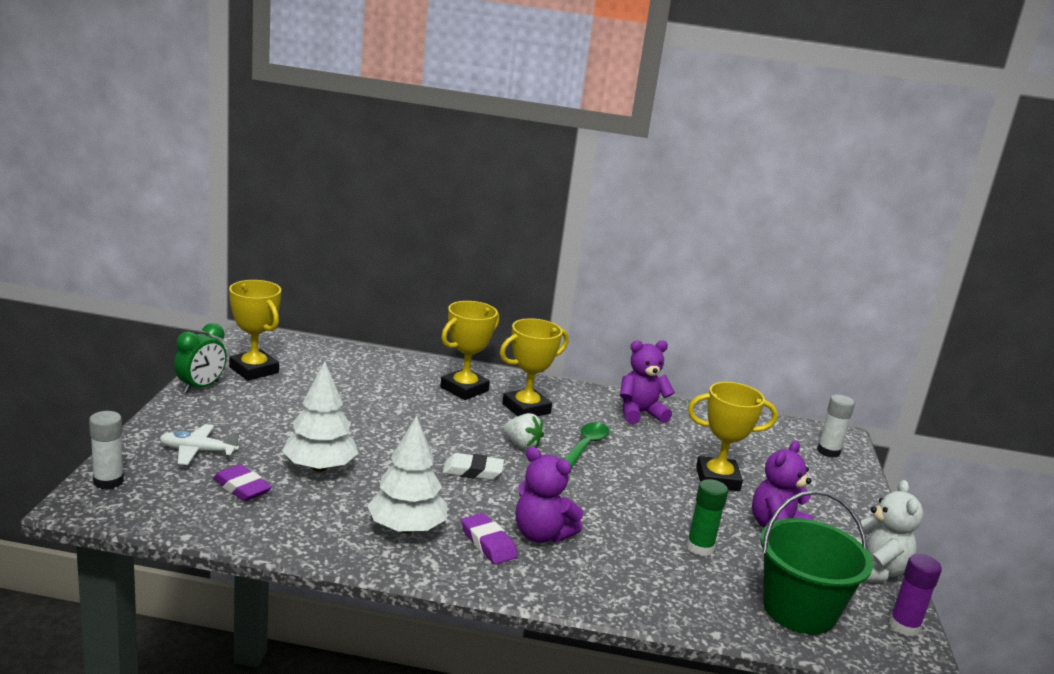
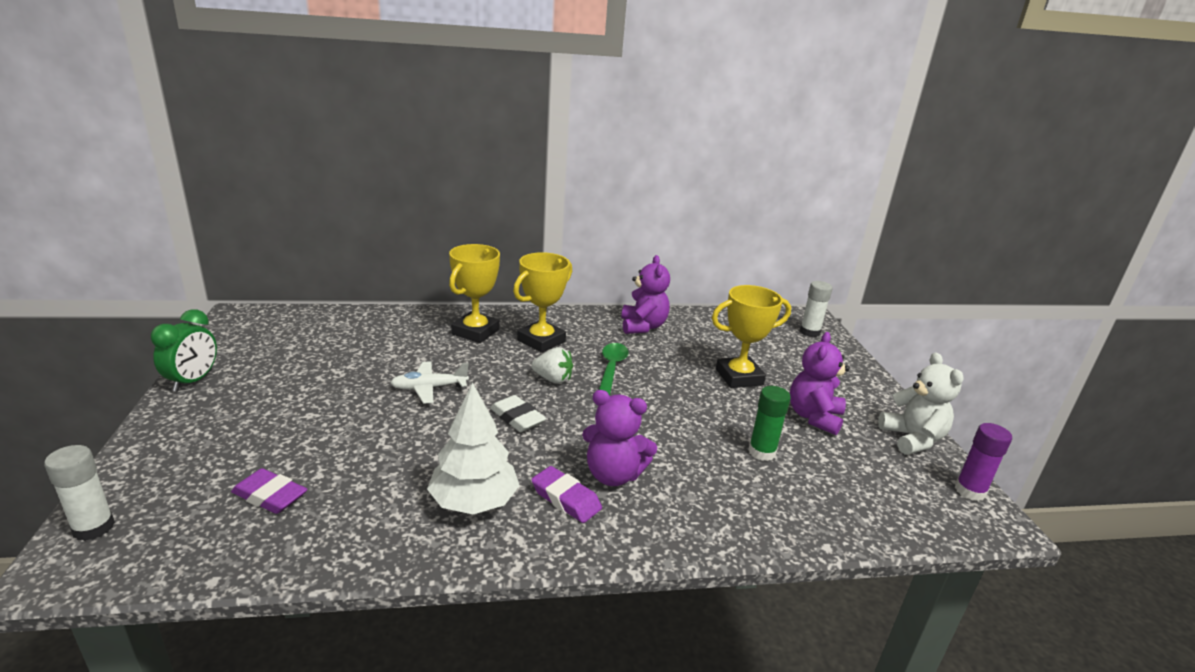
camera: 15 degrees left, 5 degrees up
(198, 451) = (205, 460): white plane -> white plane (429, 388)
(254, 370) = (250, 350): yellow trophy -> none
(319, 467) = (355, 449): white tree -> none
(472, 471) = (517, 418): white eraser -> white eraser turned 60 degrees clockwise
(640, 413) = (643, 326): purple teddy bear -> purple teddy bear turned 120 degrees clockwise
(799, 610) = (880, 498): green bucket -> none

